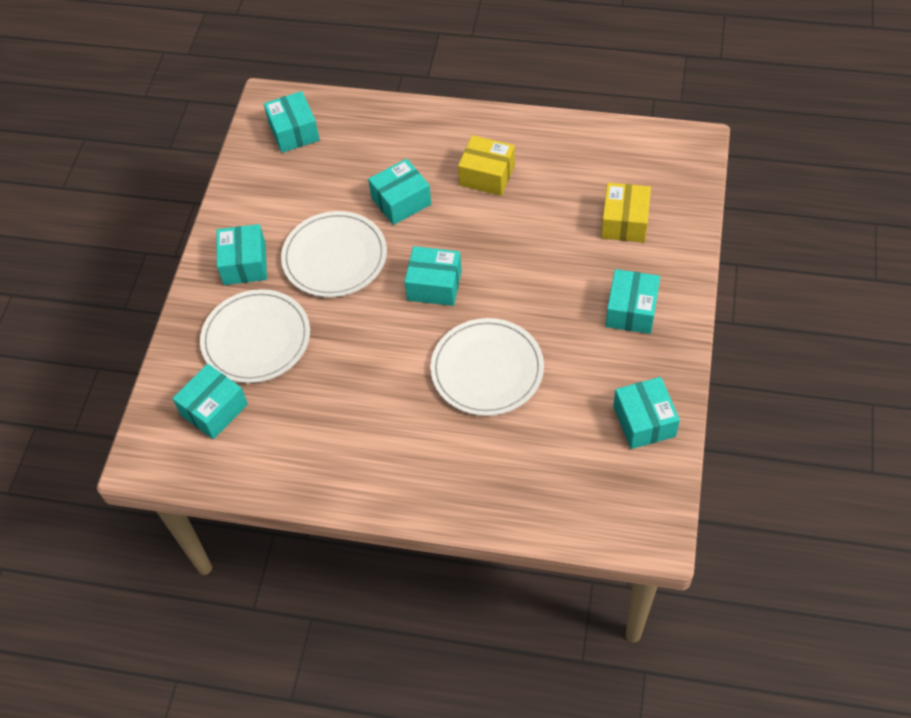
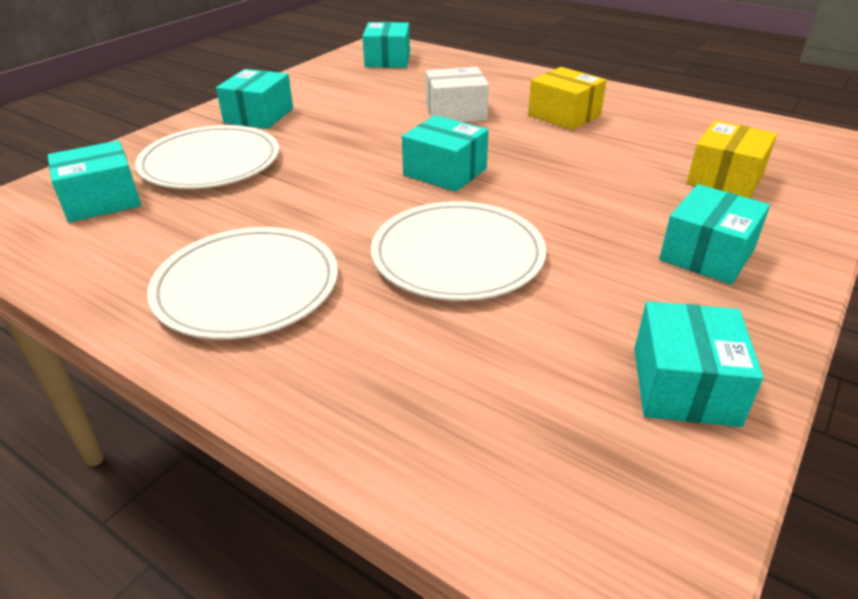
camera: 20 degrees right, 20 degrees down
(334, 257) = (352, 130): white plate -> white plate (247, 287)
(401, 201) = (456, 112): turquoise box -> white box

